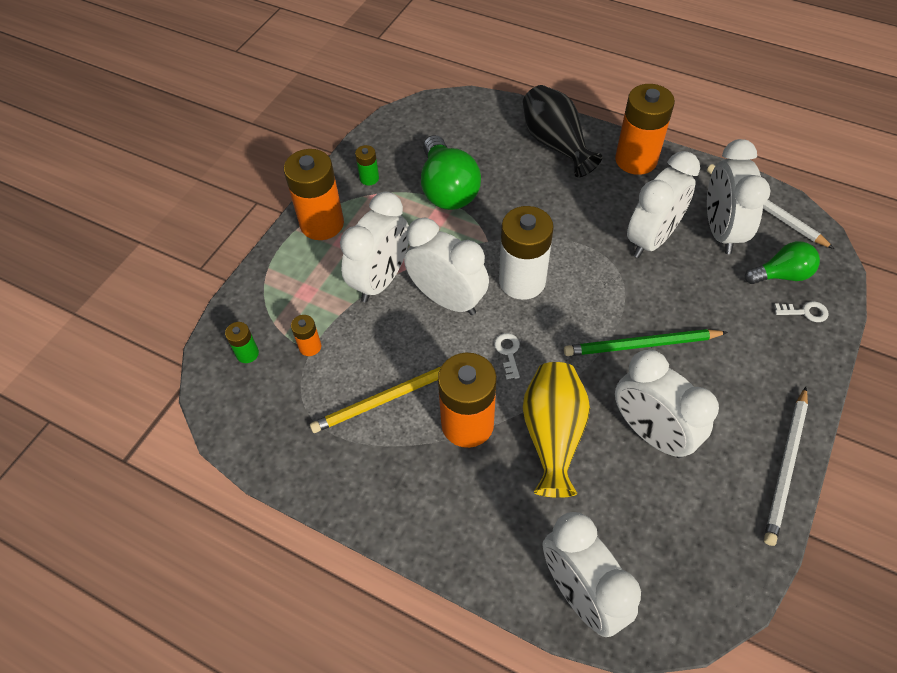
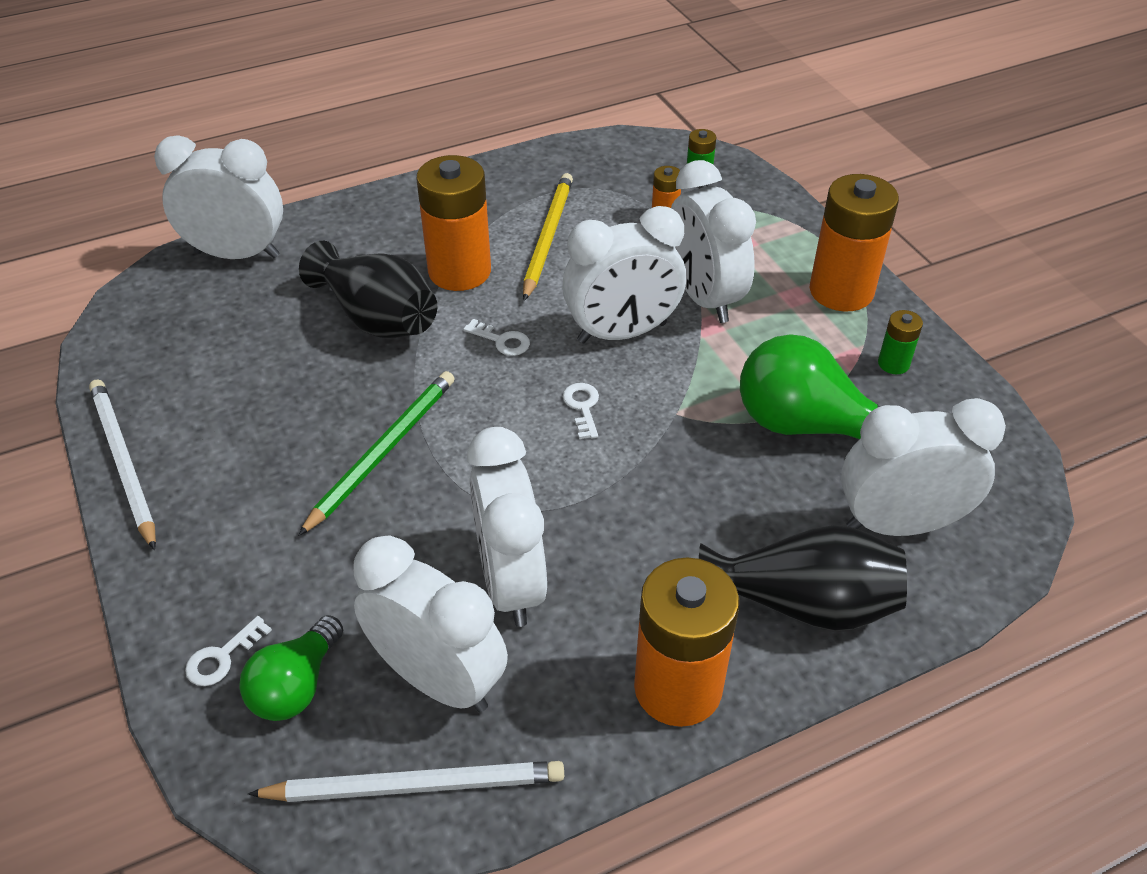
camera: 125 degrees right, 10 degrees down
(522, 281) = (582, 407): white battery -> white key
(553, 435) = (377, 318): yellow vase -> black vase
(651, 433) = (289, 387): white clock -> white clock (899, 524)

